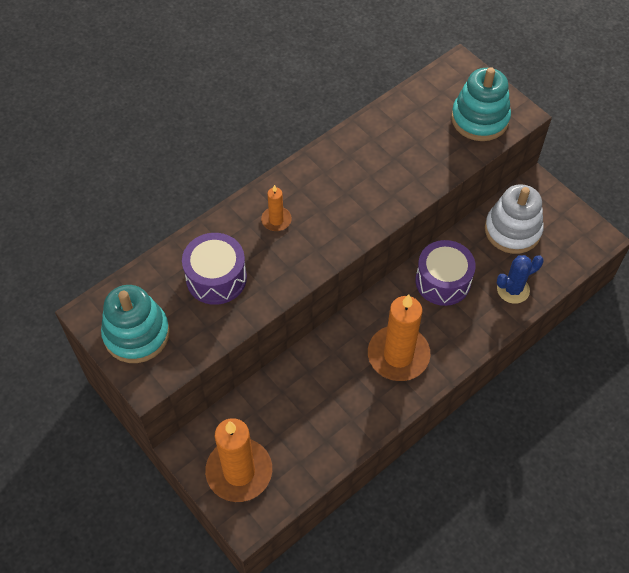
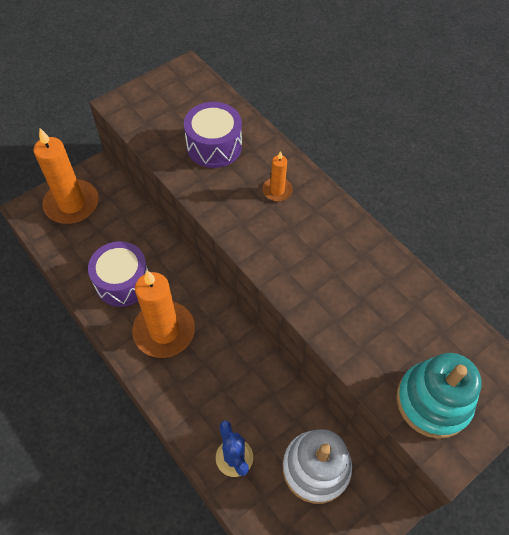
camera: 90 degrees right, 0 degrees up
(136, 334) = (163, 96): turquoise stacking toy -> none
(443, 281) = (247, 381): purple drum -> purple drum (123, 282)

